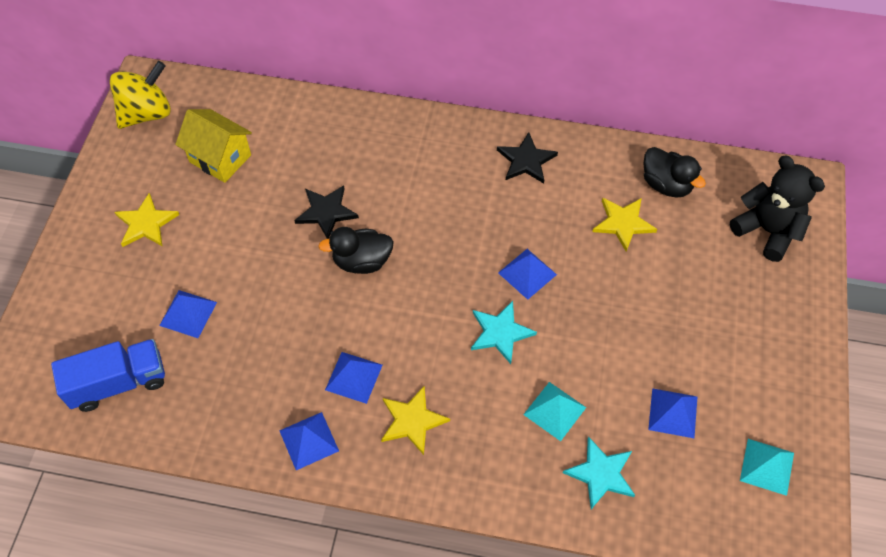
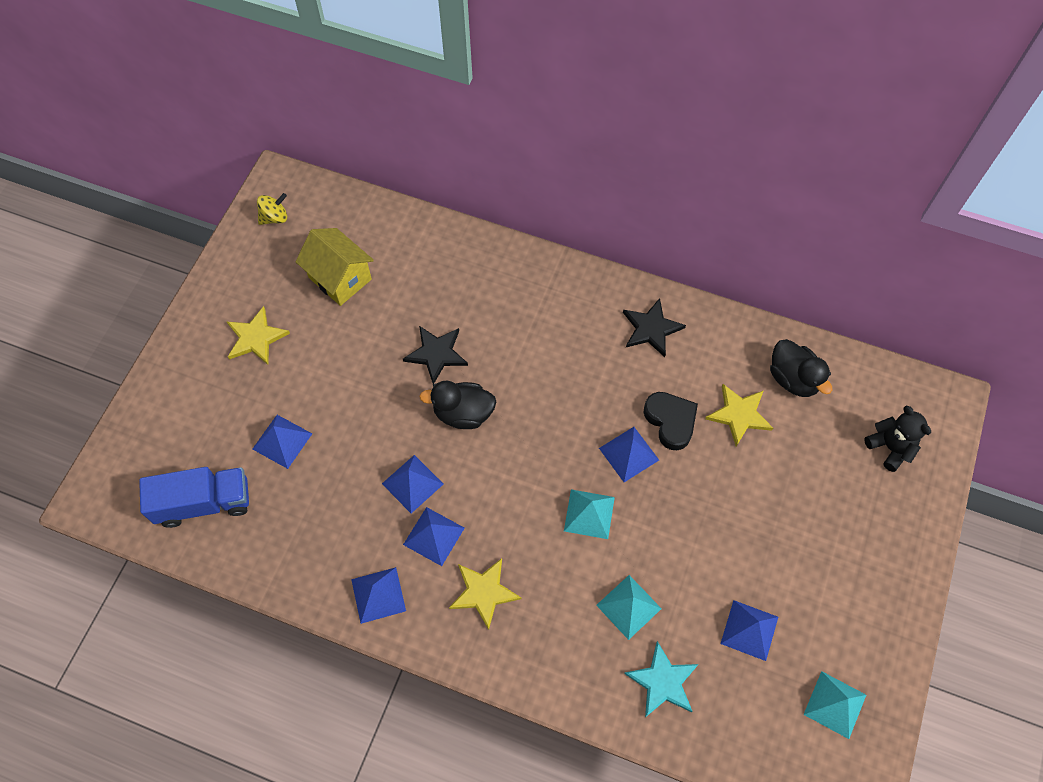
camera: 10 degrees right, 5 degrees up
(147, 113) = (275, 217): yellow spinning top -> yellow spinning top, size x0.53
(324, 332) = (412, 483): none -> blue pyramid
(500, 333) = (589, 514): turquoise star -> turquoise pyramid
(560, 238) = (670, 421): none -> black heart
(767, 231) = (890, 447): black teddy bear -> black teddy bear, size x0.66

